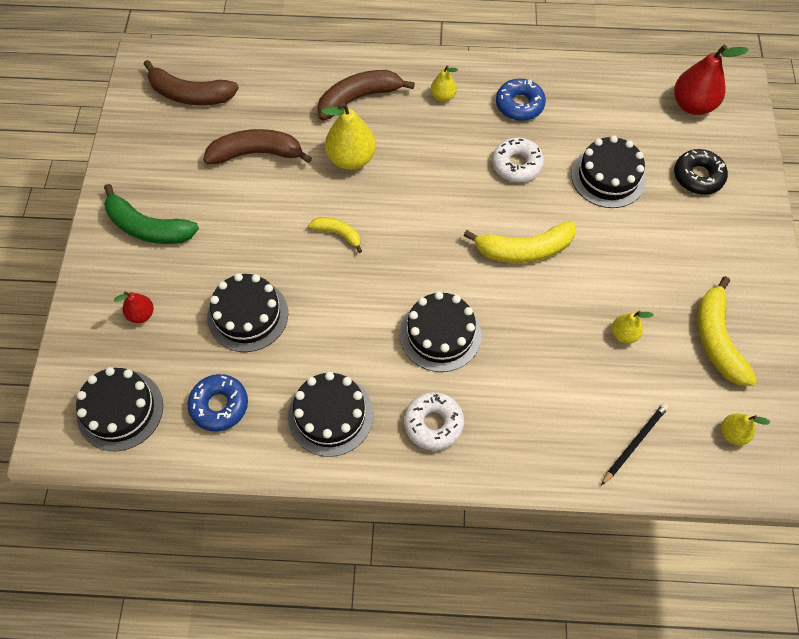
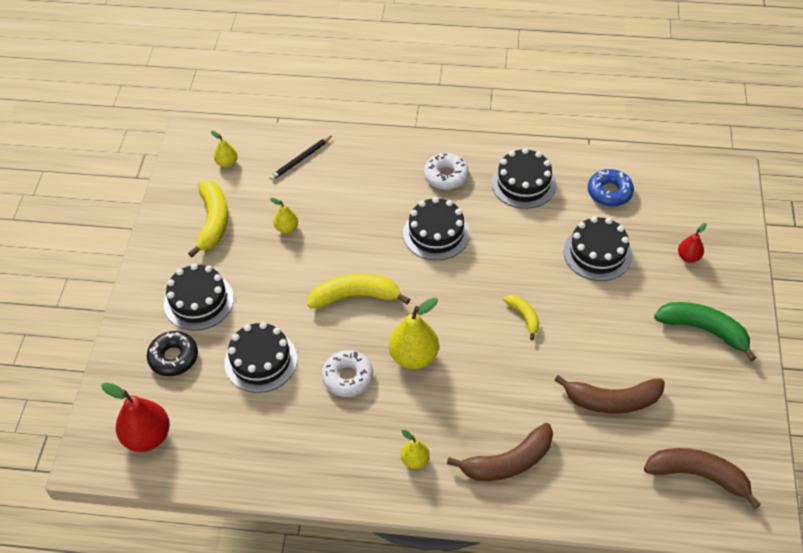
camera: 175 degrees left, 10 degrees down
(120, 410) = (685, 192): black cake -> black cake (199, 301)
(338, 234) = (524, 317): yellow banana -> yellow banana turned 150 degrees counterclockwise
(351, 158) = (514, 391): yellow pear -> yellow pear (414, 356)
(519, 105) = (333, 446): blue donut -> none

